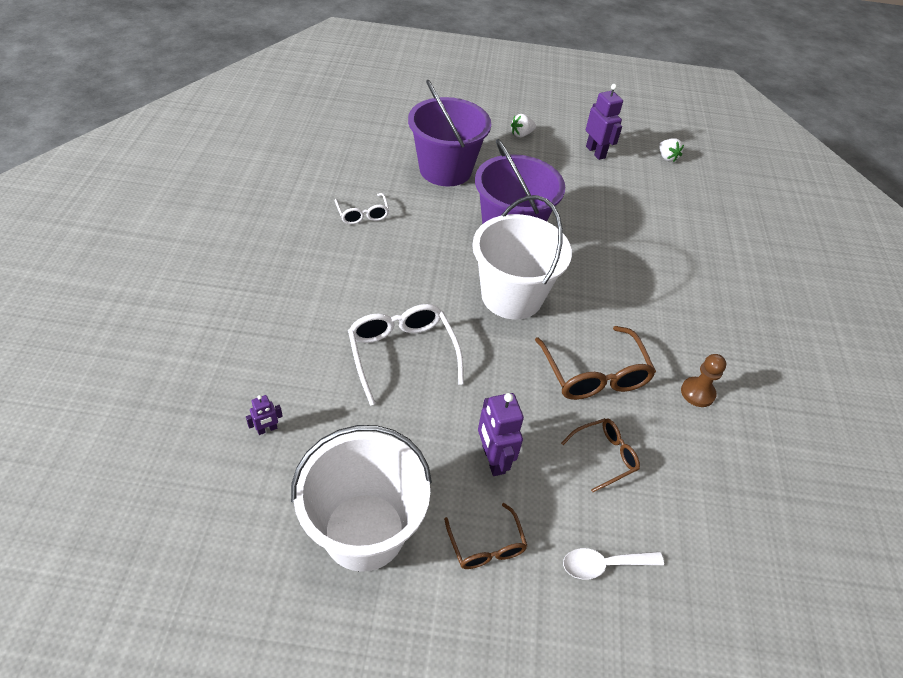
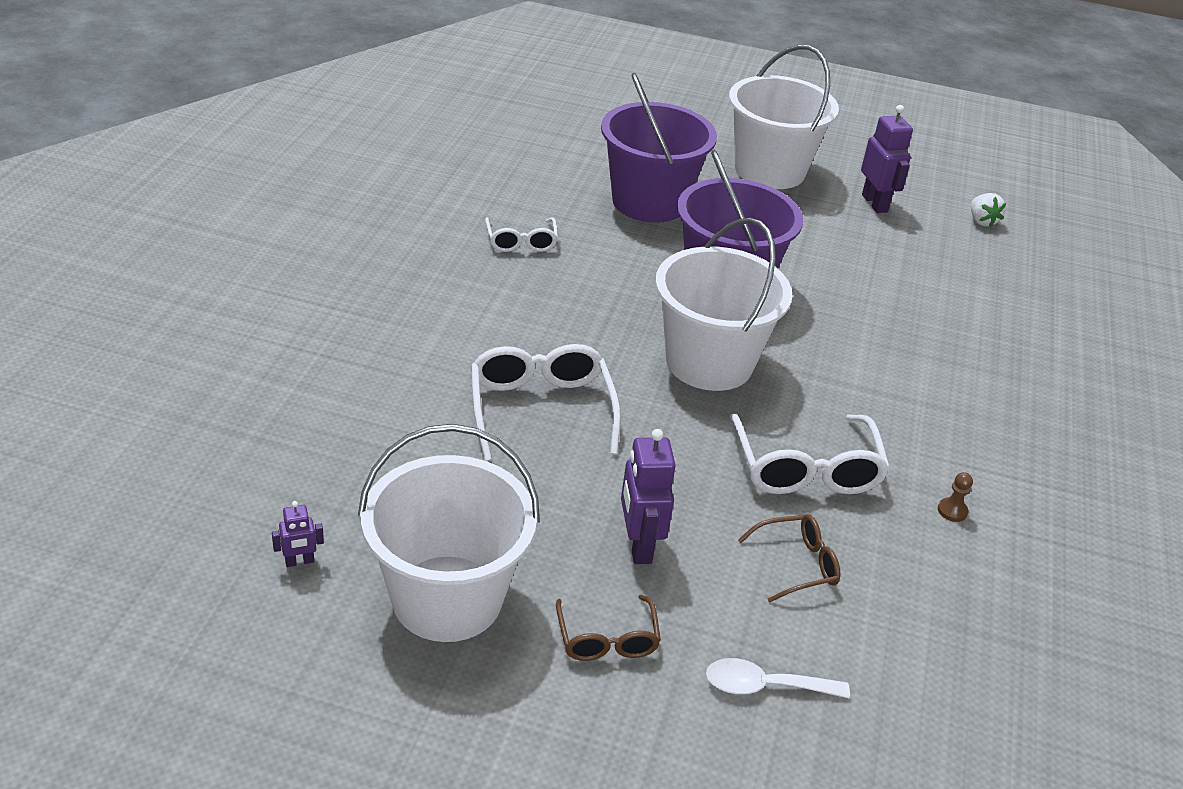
camera: 10 degrees right, 10 degrees down
(267, 429) = (343, 469): purple robot -> purple robot (299, 561)
(521, 134) = (769, 170): white strawberry -> white bucket
(594, 375) = (806, 469): brown glasses -> white glasses
(697, 393) = (952, 511): brown pawn -> brown pawn, size x0.61

